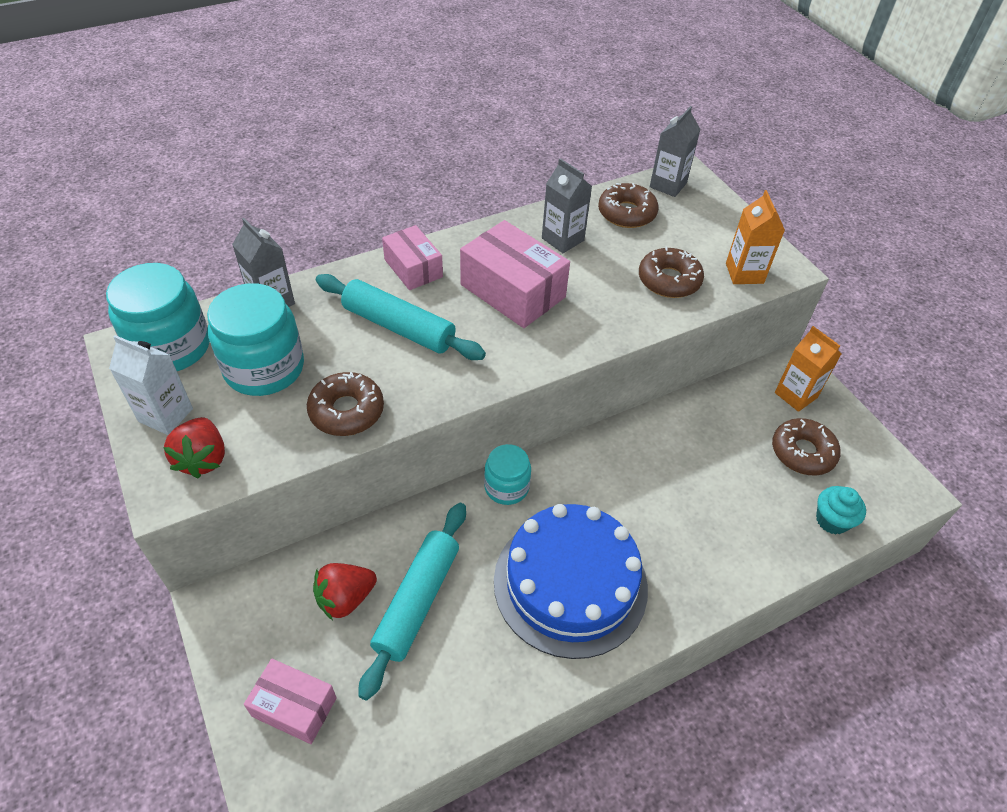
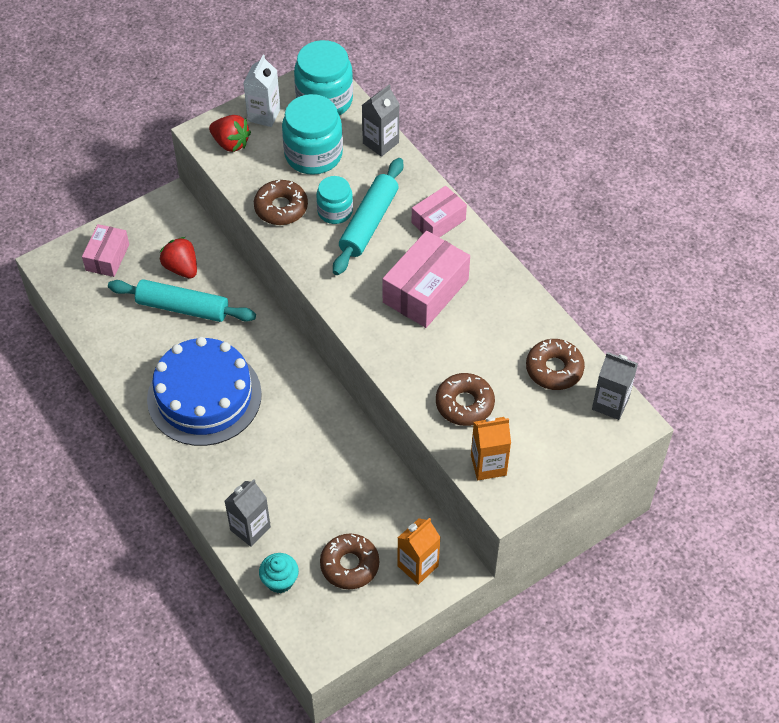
camera: 85 degrees right, 5 degrees up
(203, 459) = (231, 143): red strawberry -> red strawberry turned 135 degrees counterclockwise
(506, 487) = (283, 349): turquoise jar -> turquoise jar (335, 211)
(562, 239) = (502, 321): grey carton -> grey carton (250, 528)

